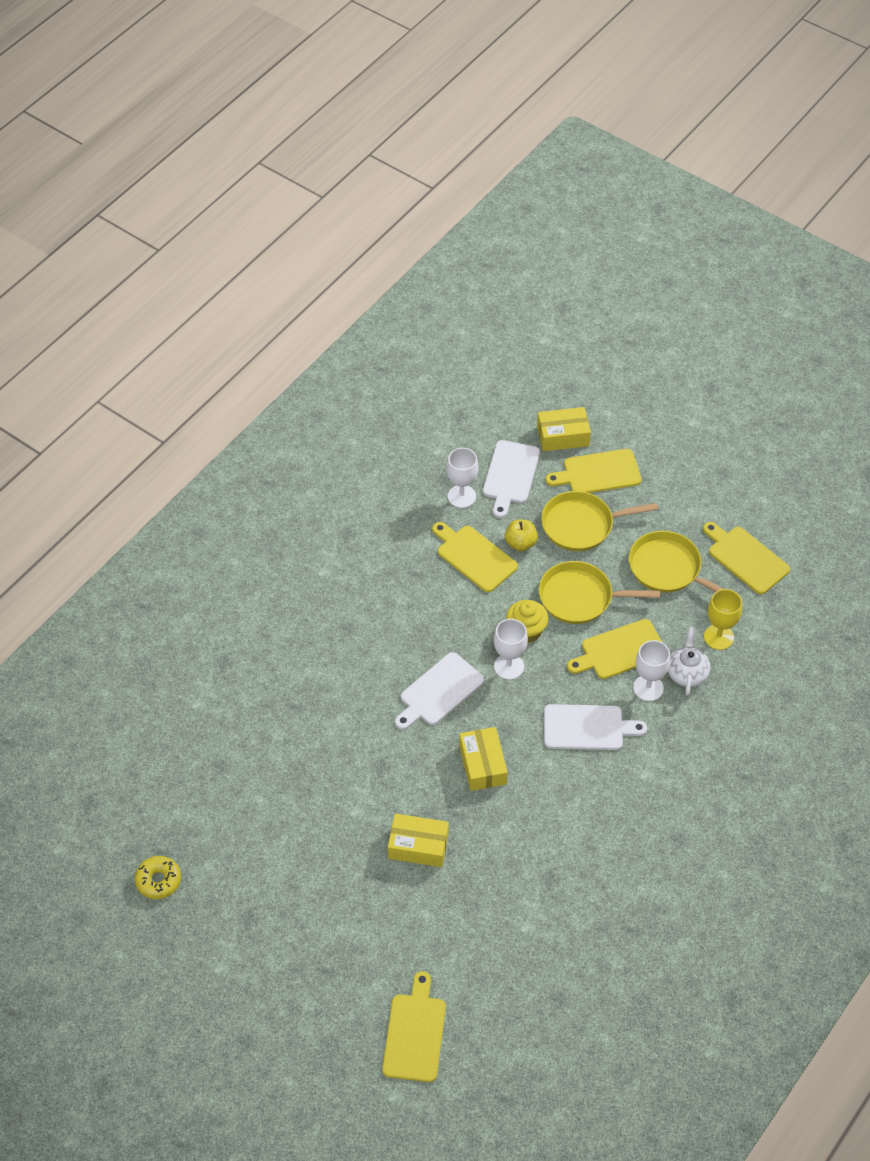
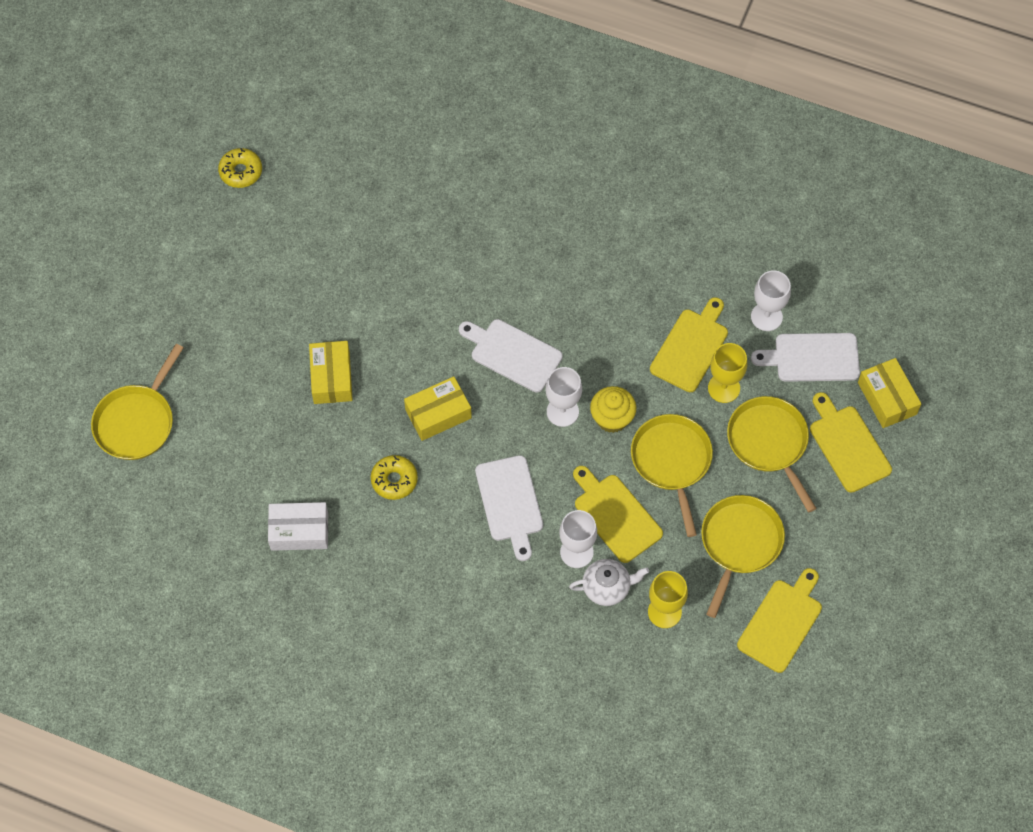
camera: 75 degrees right, 10 degrees up
(414, 1033) = (137, 422): yellow cutting board -> yellow pan
(520, 543) = (724, 388): yellow apple -> yellow goblet
(540, 815) = (394, 480): none -> yellow donut
(572, 907) = (299, 531): none -> white box

